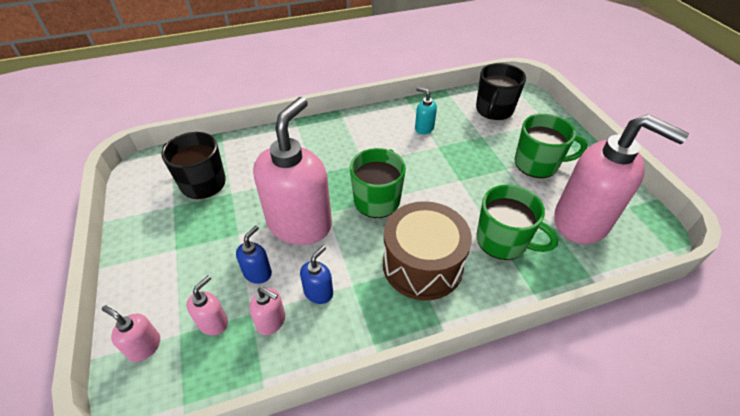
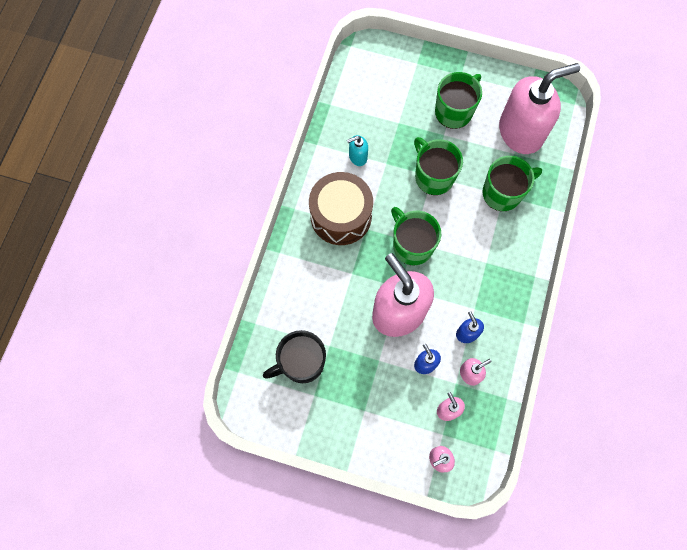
camera: 55 degrees left, 25 degrees up
(422, 264) = (488, 256): brown drum -> brown drum (341, 216)
(460, 181) = (433, 176): none -> green mug
(494, 110) = (375, 88): black mug -> none

